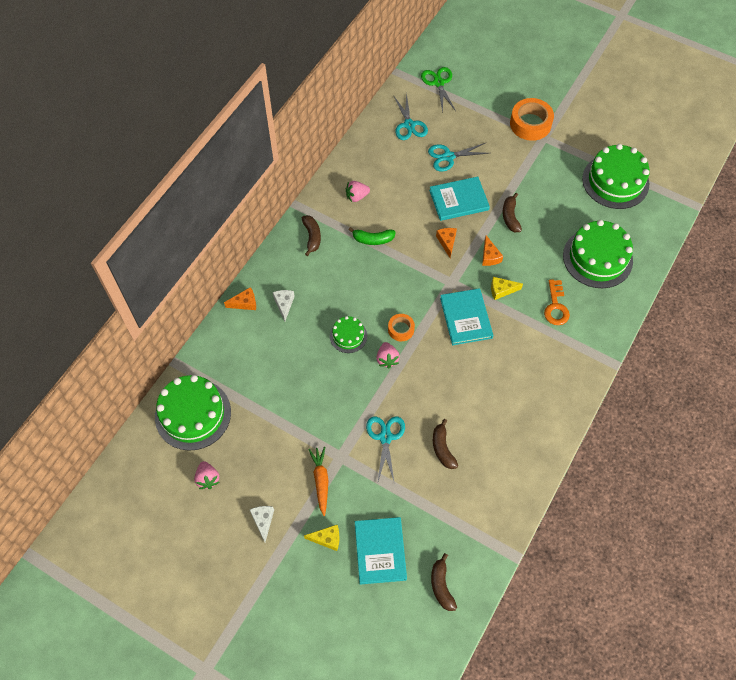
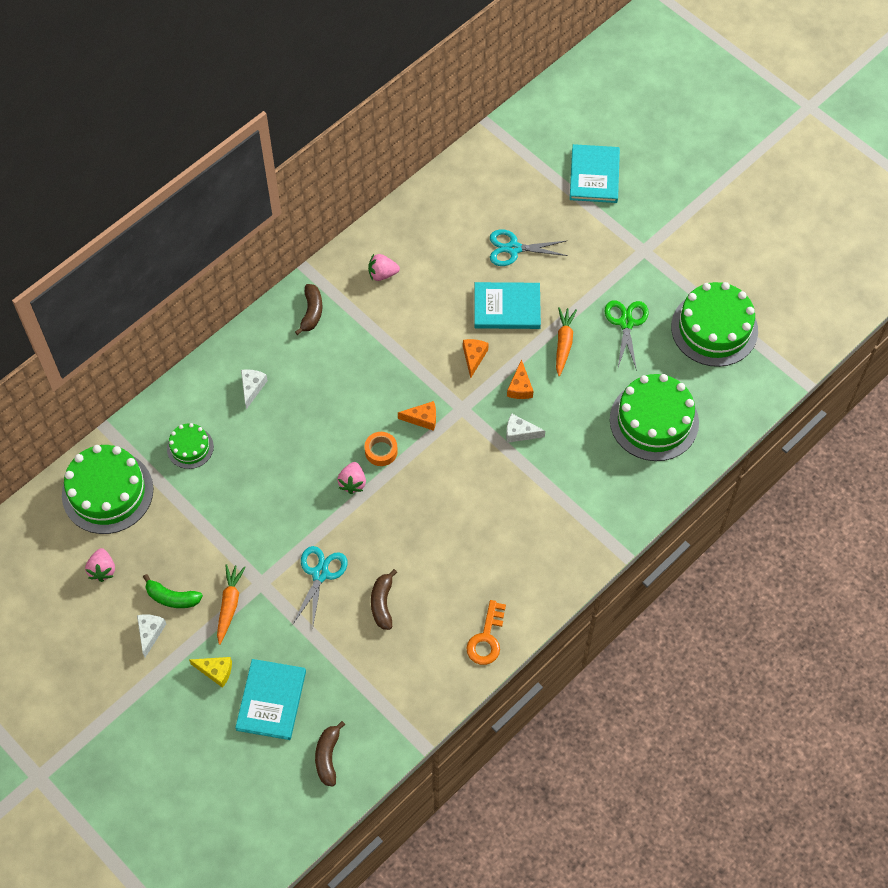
camera: 15 degrees right, 0 degrees up
(245, 303) = (206, 375): orange cheese -> orange cheese (422, 419)
(348, 336) = (316, 444): green cake -> green cake (190, 447)
(373, 239) = (384, 333): green banana -> green banana (172, 598)
(409, 125) = (478, 196): turquoise scissors -> none
(438, 83) = (535, 148): green scissors -> green scissors (626, 323)
(466, 318) = (464, 456): turquoise book -> turquoise book (594, 175)
(501, 290) = (520, 433): yellow cheese -> white cheese
(510, 217) = (563, 343): brown banana -> orange carrot
(530, 124) = (633, 229): orange tape -> none
(555, 307) = (579, 469): orange key -> orange key (486, 638)

